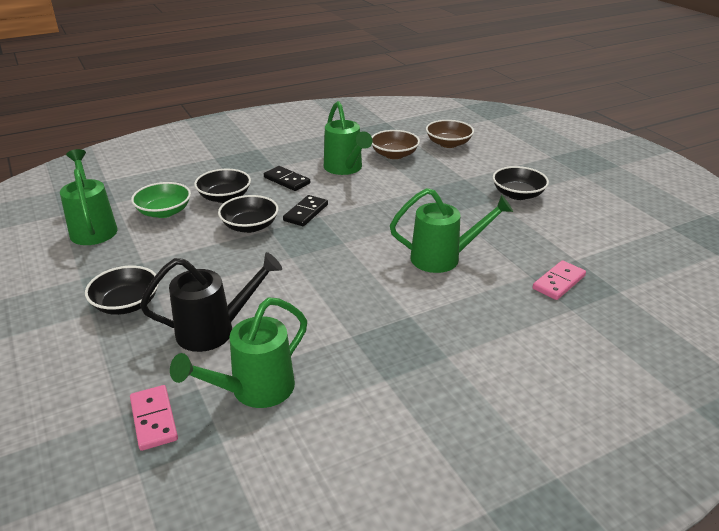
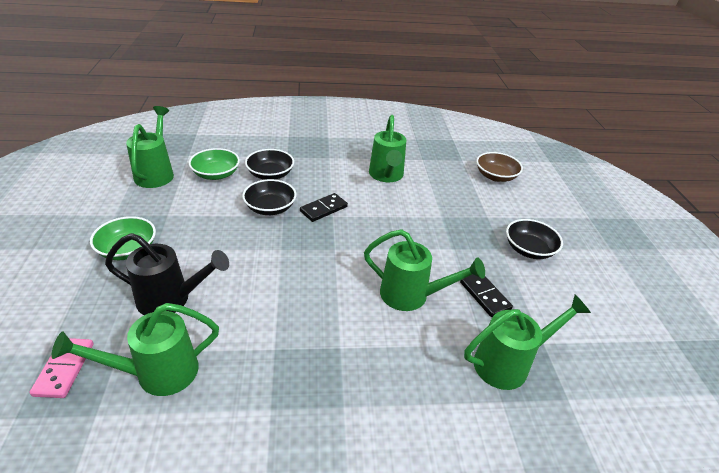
camera: 20 degrees right, 5 degrees up
(126, 304) = (128, 250): black bowl -> green bowl
(286, 180) = (330, 173): black domino -> black domino (484, 296)
(394, 154) = (438, 174): brown bowl -> none
(558, 282) = (508, 363): pink domino -> green watering can

